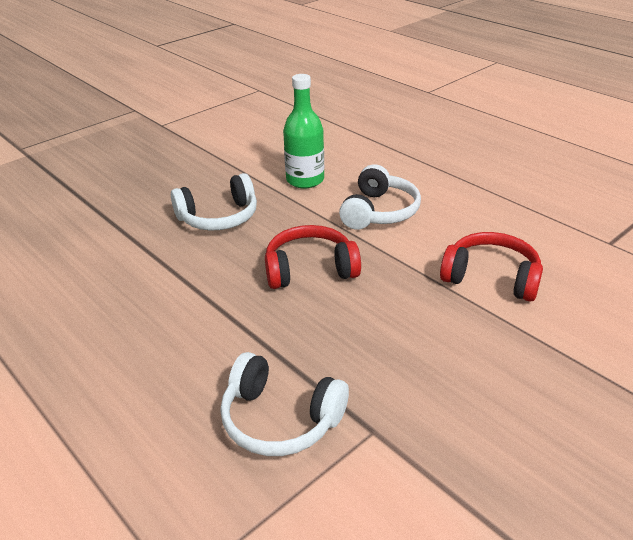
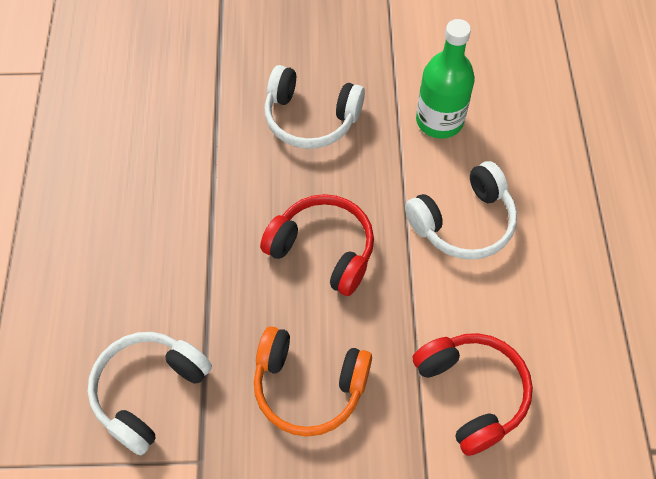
camera: 40 degrees right, 25 degrees up
(280, 419) = (149, 392): white headphones -> white headphones turned 60 degrees clockwise
(392, 338) = (309, 386): none -> orange headphones

